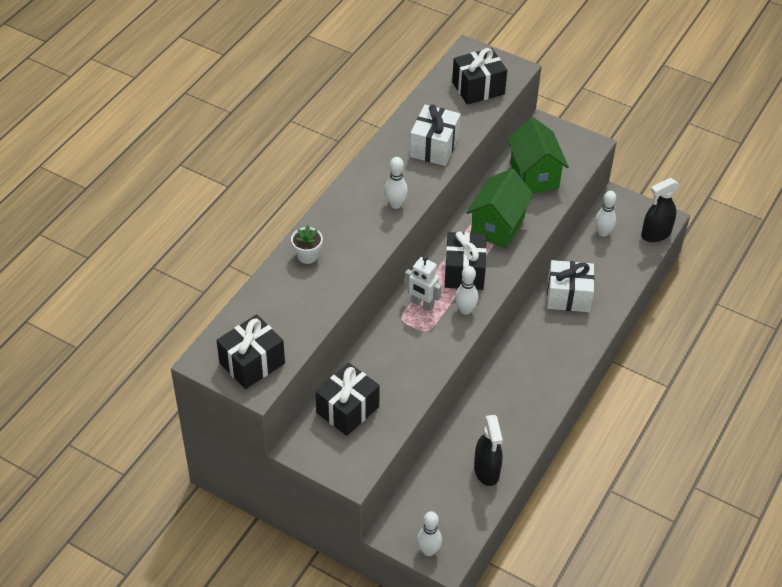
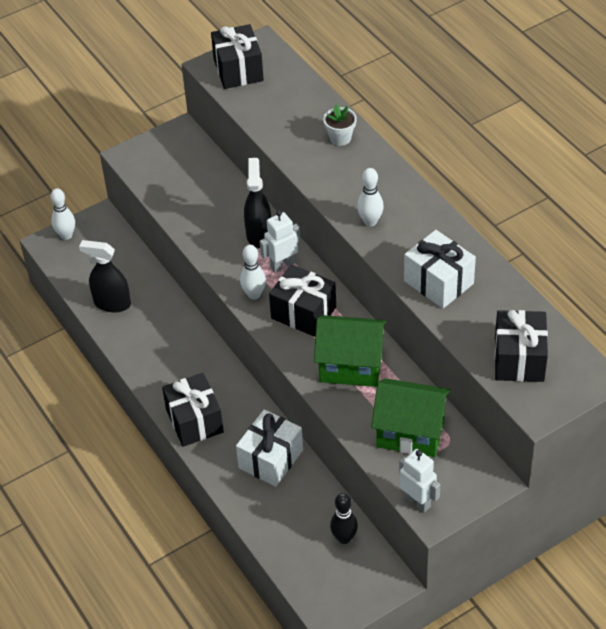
camera: 120 degrees right, 0 degrees up
(348, 410) = (196, 173): black gift -> black gift (194, 421)
(497, 226) = (351, 366): green house -> green house turned 45 degrees counterclockwise
(586, 155) = (417, 501): none -> white robot
(603, 232) = (344, 538): white bowling pin -> black bowling pin
(656, 234) = (312, 593): black spray bottle -> black spray bottle (259, 234)

